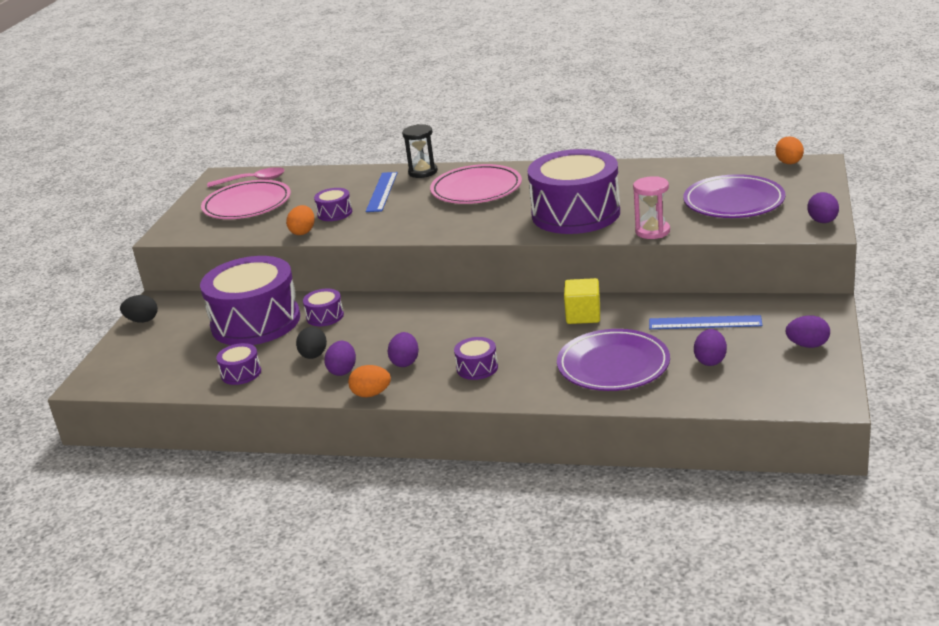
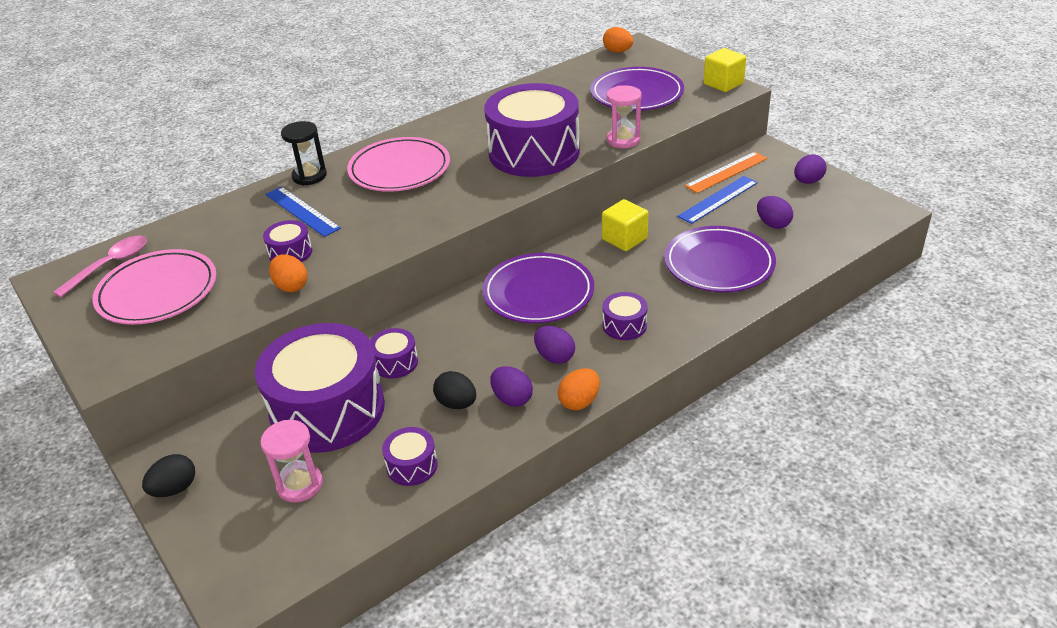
camera: 50 degrees left, 10 degrees up
(186, 351) = (300, 485): none -> pink hourglass
(466, 320) = (538, 293): none -> purple plate
(753, 306) = (726, 172): none -> orange ruler
(823, 221) = (723, 83): purple egg -> yellow cube

